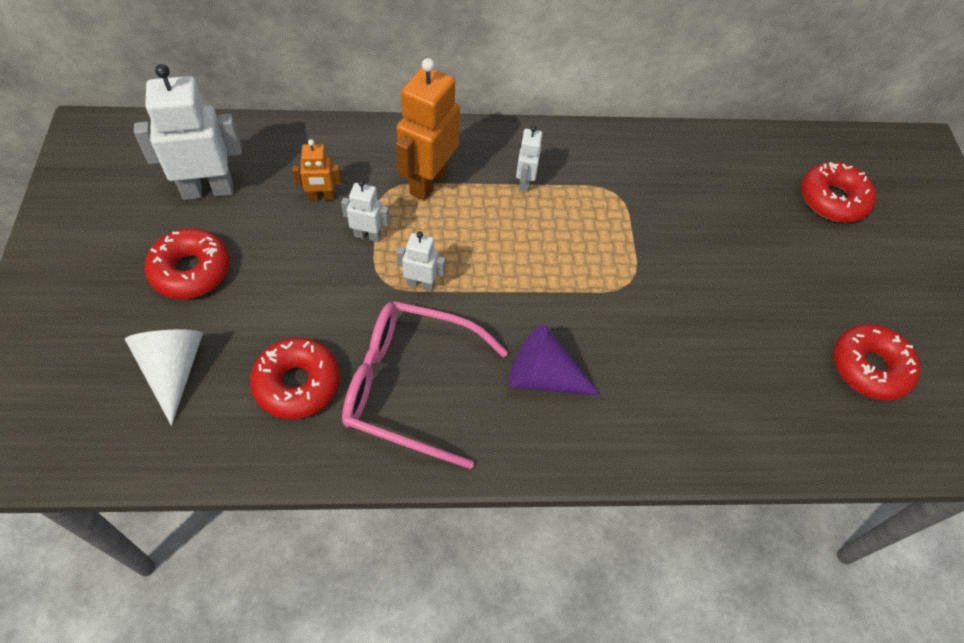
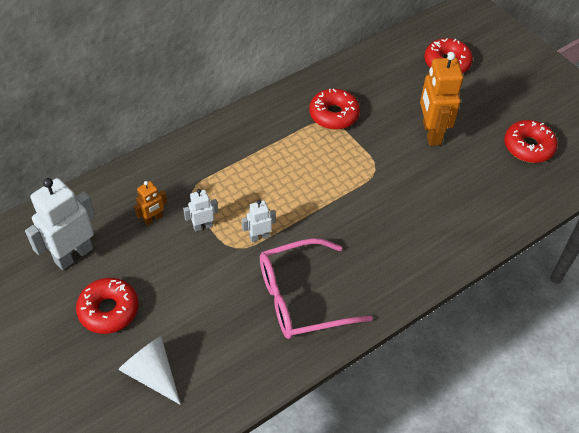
camera: 30 degrees left, 5 degrees down
(297, 384) = (235, 335): red donut -> red donut (334, 115)
(428, 182) = (212, 173): orange robot -> orange robot (431, 133)
(524, 183) = (270, 143): white robot -> none
(543, 376) = (370, 248): purple cone -> none

